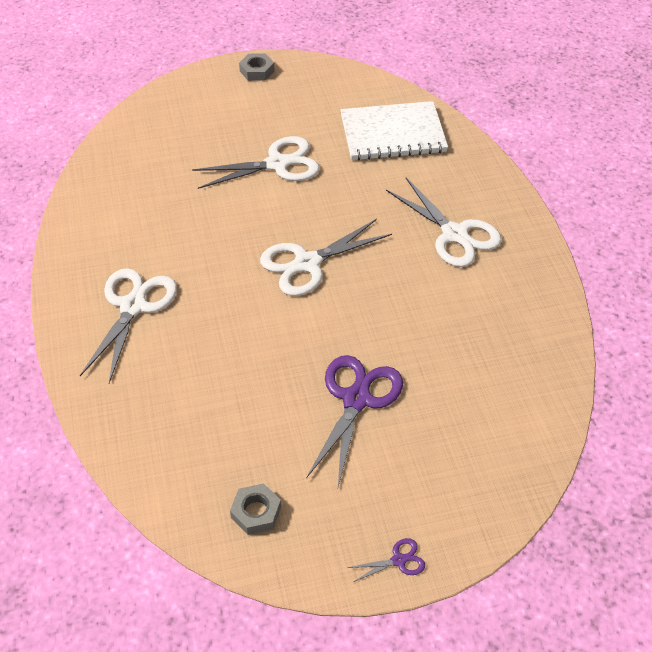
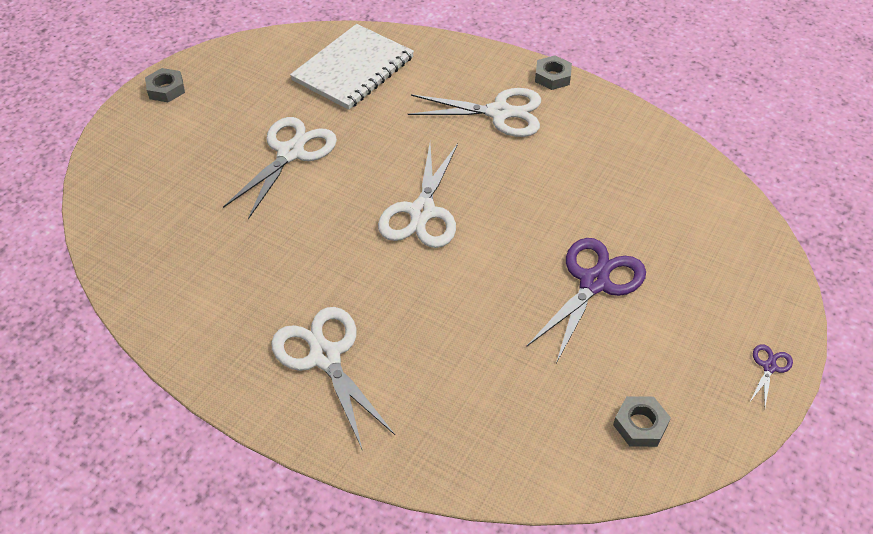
camera: 45 degrees left, 0 degrees up
(356, 399) = (594, 282): purple scissors -> purple scissors turned 60 degrees clockwise
(534, 236) = (552, 77): none -> grey nut

